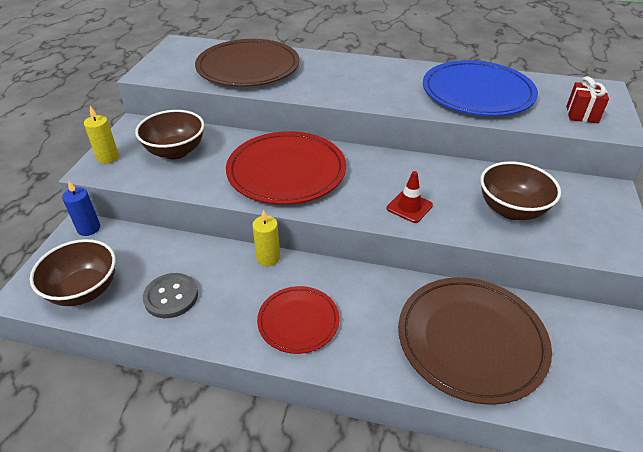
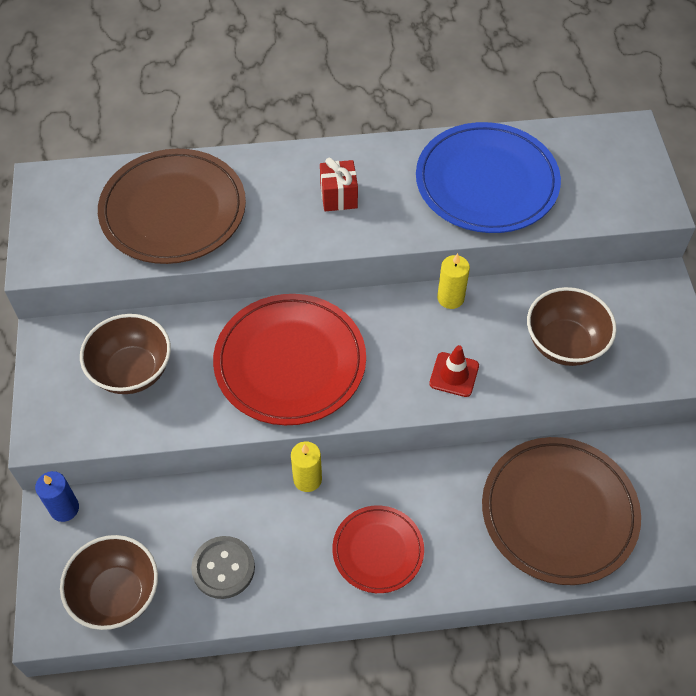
camera: 20 degrees left, 15 degrees up
(108, 157) = (48, 409): yellow candle -> yellow candle (450, 298)
(582, 114) = (615, 190): red gift -> red gift (338, 196)

